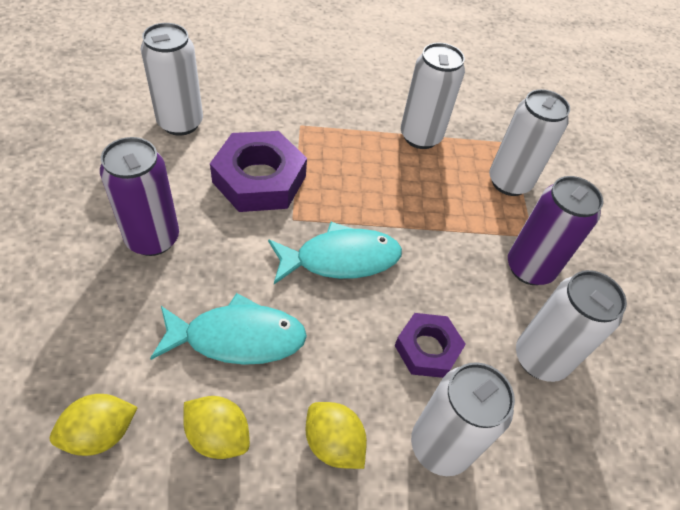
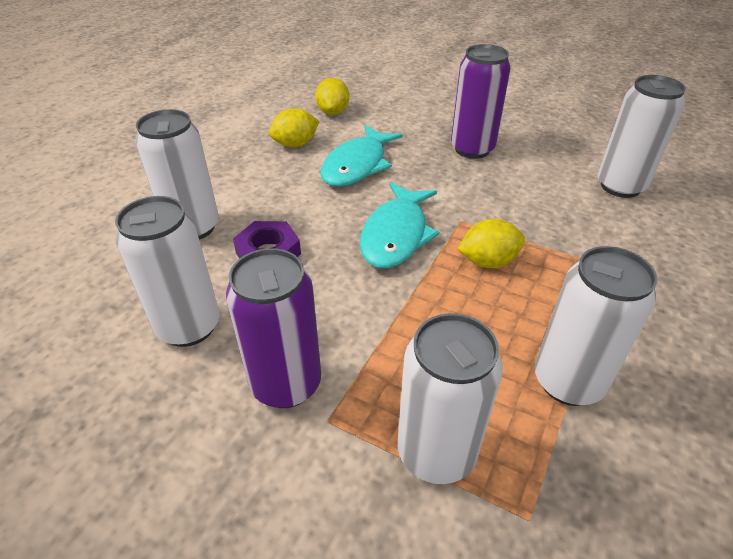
camera: 125 degrees right, 10 degrees down
(259, 179) = (523, 214): purple nut -> none
(333, 443) = (246, 182): yellow lemon -> yellow lemon (488, 261)

